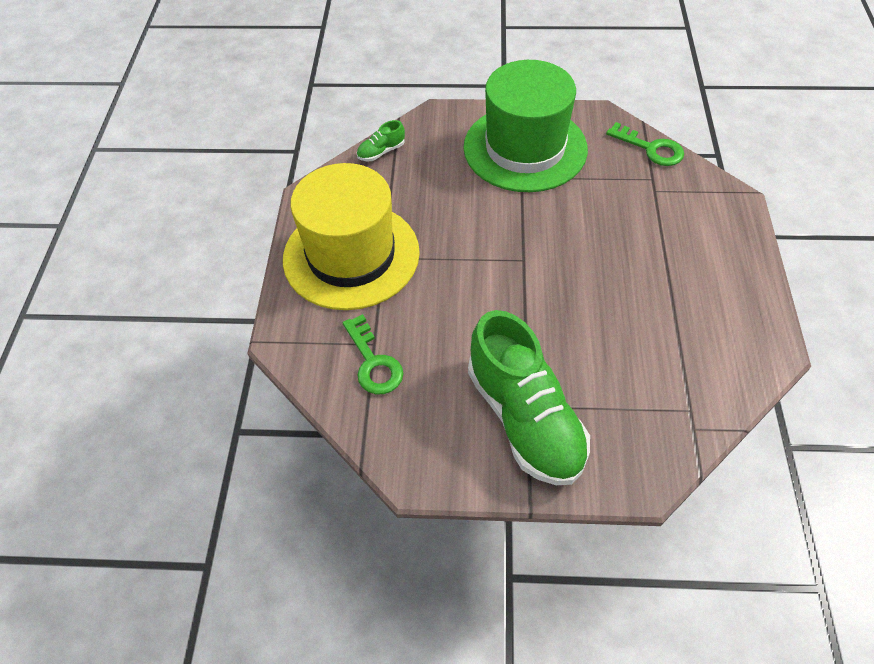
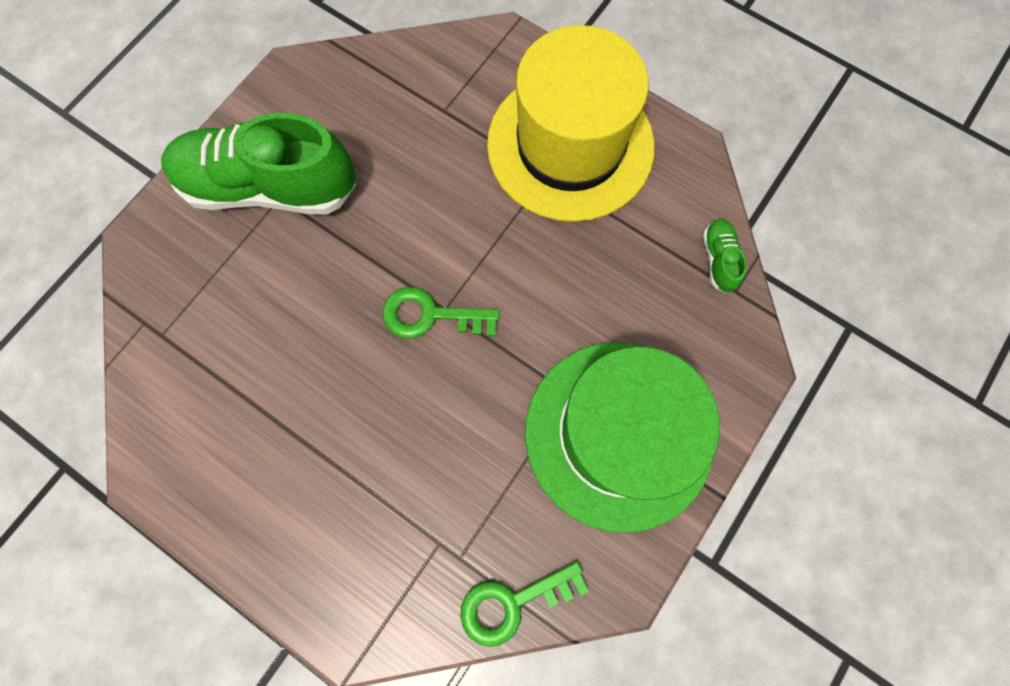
camera: 120 degrees right, 20 degrees up
(373, 362) = (423, 99): green key -> green key (430, 315)

